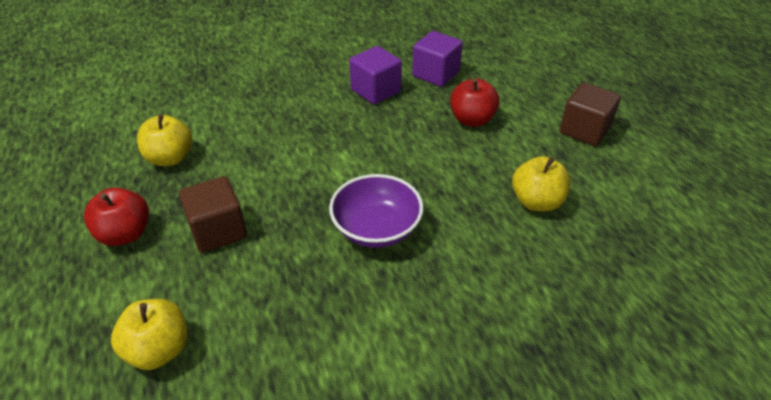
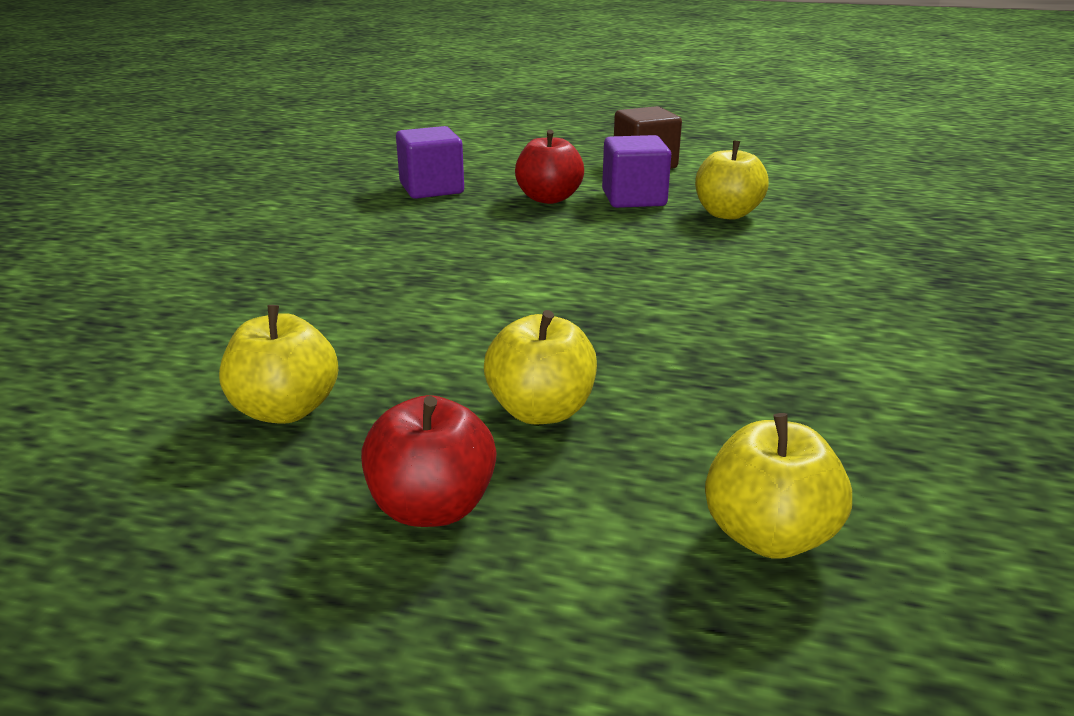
camera: 55 degrees left, 15 degrees down
(218, 230) = (541, 410): brown cube -> yellow apple
(375, 91) = (401, 225): purple cube -> purple cube (634, 198)
(376, 228) = (674, 300): purple bowl -> none

